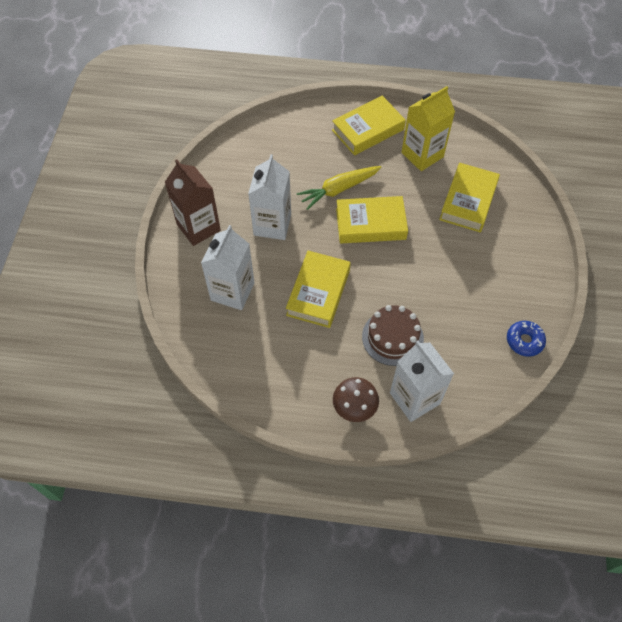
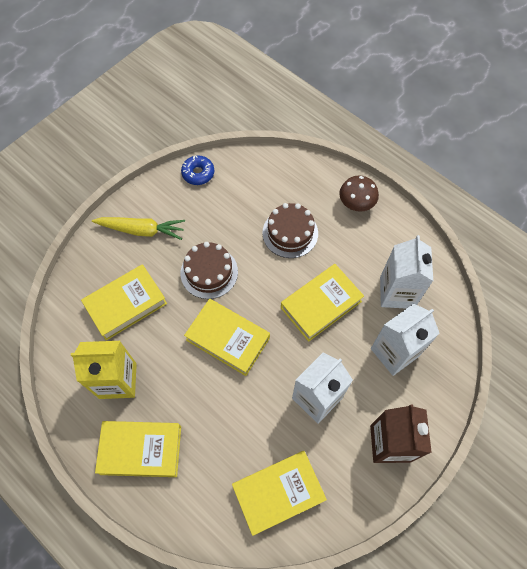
camera: 145 degrees left, 5 degrees up
(258, 158) = (278, 493): none -> yellow book
(338, 189) = (227, 395): yellow carrot -> yellow carrot (141, 230)
(414, 398) = (309, 184): white carton -> white carton (396, 292)
(430, 262) = (209, 272): none -> brown cake

